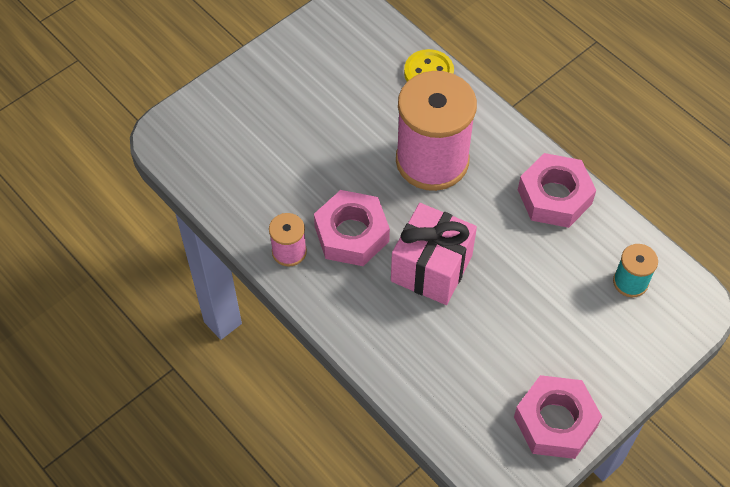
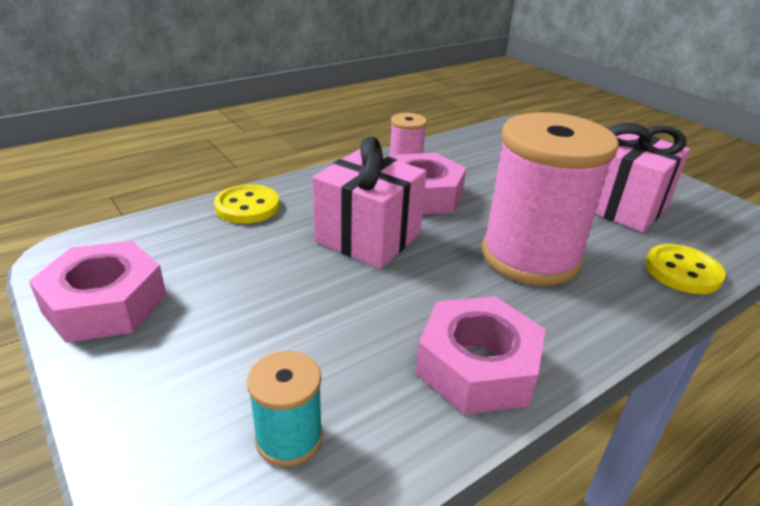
camera: 95 degrees right, 25 degrees down
(341, 90) = (622, 207): none -> pink gift
(403, 369) = (247, 206): none -> yellow button

